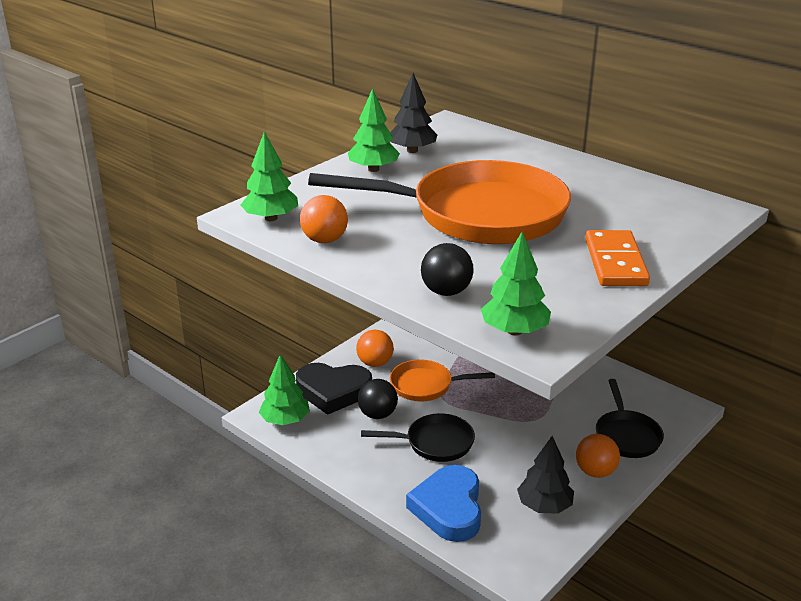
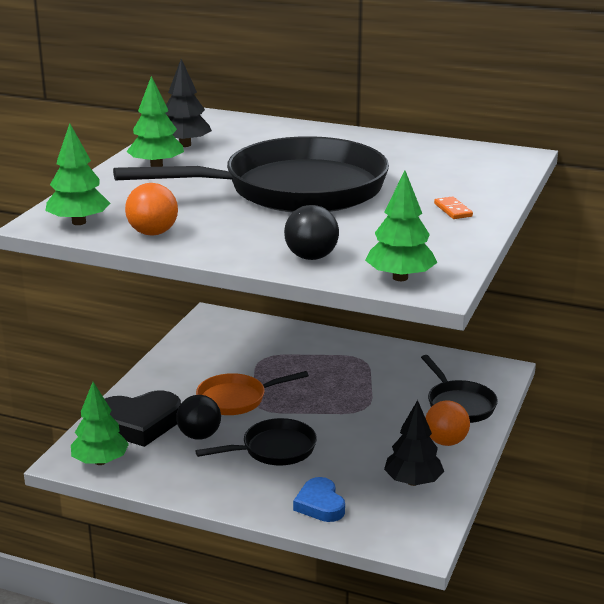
camera: 20 degrees left, 5 degrees down
(375, 363) = (170, 388): orange ball -> none
(449, 508) = (320, 504): blue heart -> blue heart, size x0.61
(478, 214) = (294, 190): orange pan -> black pan
(615, 262) = (453, 210): orange domino -> orange domino, size x0.46

